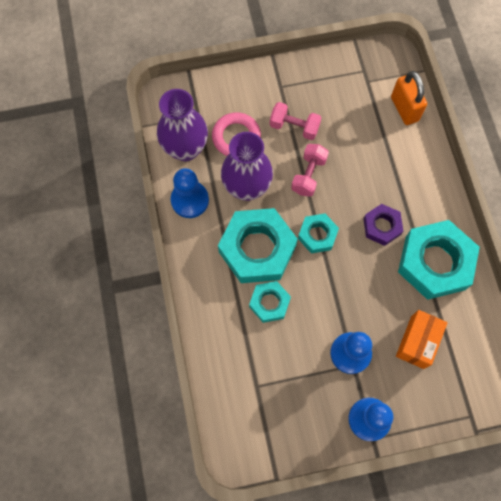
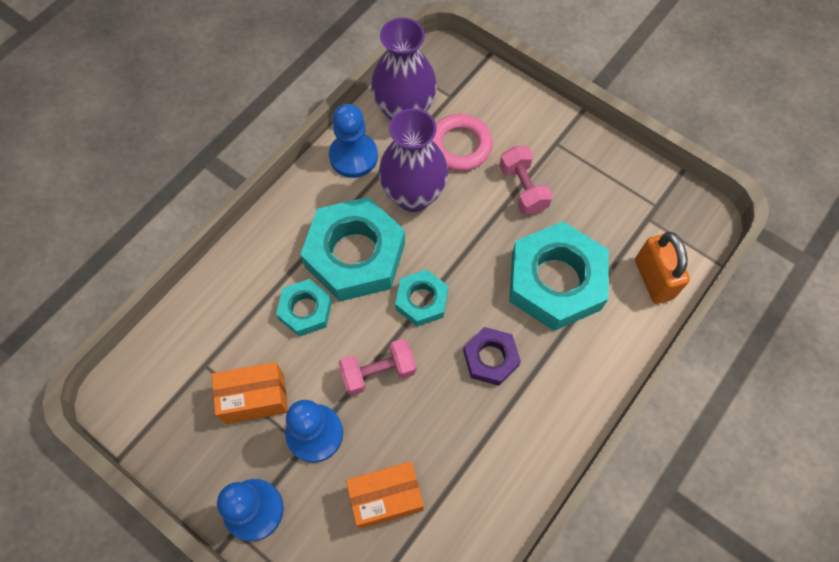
camera: 50 degrees right, 5 degrees down
(302, 371) = (255, 398): none -> orange box
(308, 175) = (482, 242): pink dumbbell -> pink dumbbell (378, 372)
(404, 109) = (653, 279): orange padlock -> orange padlock turned 45 degrees counterclockwise
(435, 263) = (498, 448): turquoise nut -> turquoise nut (555, 281)

